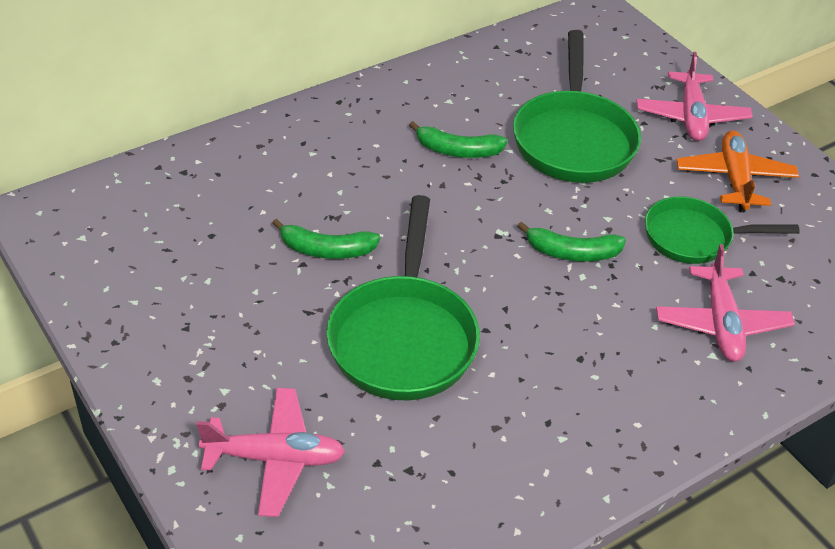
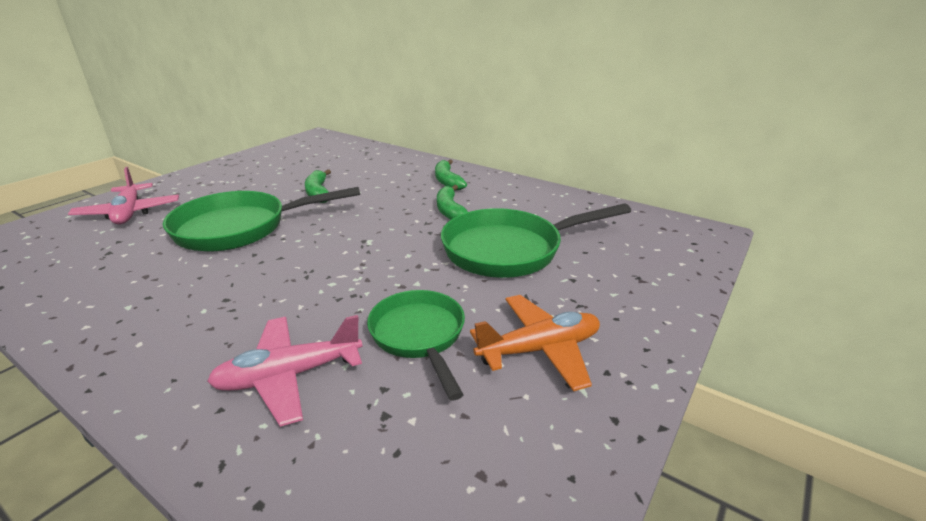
camera: 70 degrees right, 15 degrees down
(572, 252) = (360, 273): green banana -> green banana (447, 181)
(691, 116) = (615, 304): pink plane -> none

